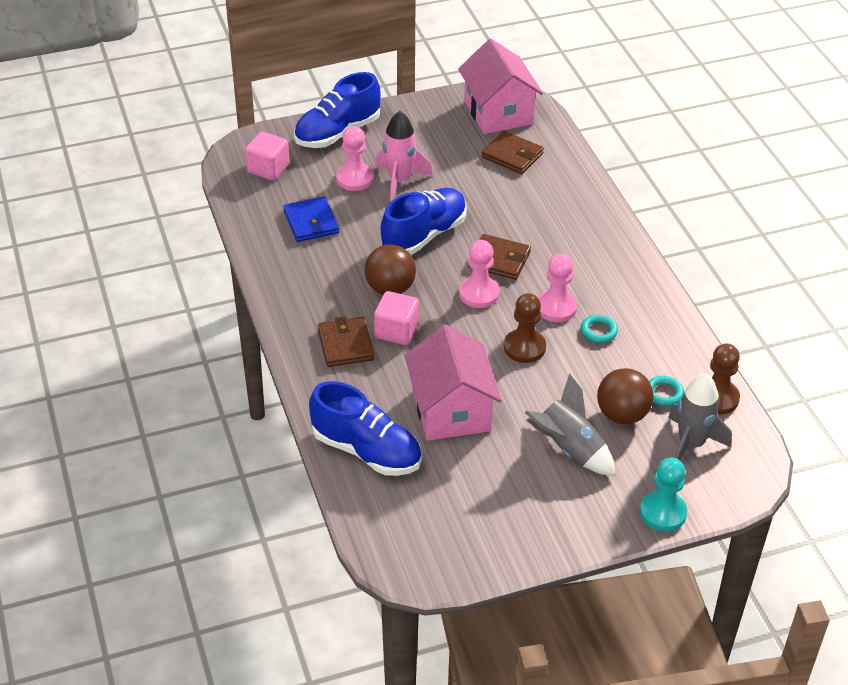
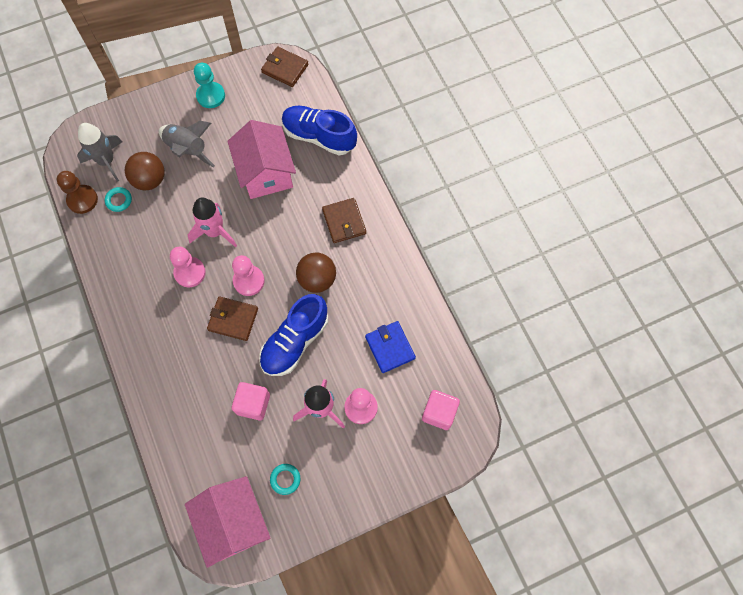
camera: 175 degrees right, 25 degrees up
(337, 133) = (385, 472): blue shoe -> none
(396, 331) = (308, 238): pink cube -> pink cube (253, 404)
(512, 155) = (221, 456): brown wallet -> brown wallet (285, 68)
(524, 347) = (215, 231): brown pawn -> pink rocket
(598, 331) = (159, 252): turquoise ring -> turquoise ring (285, 479)
(663, 512) = (132, 110): turquoise pawn -> turquoise pawn (211, 96)

